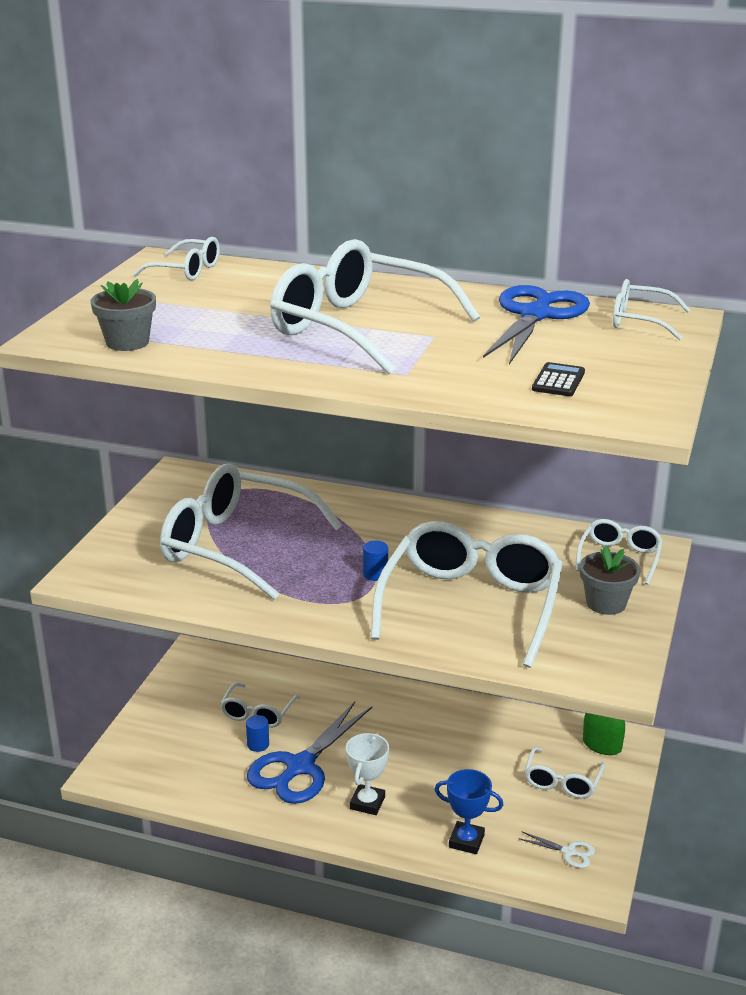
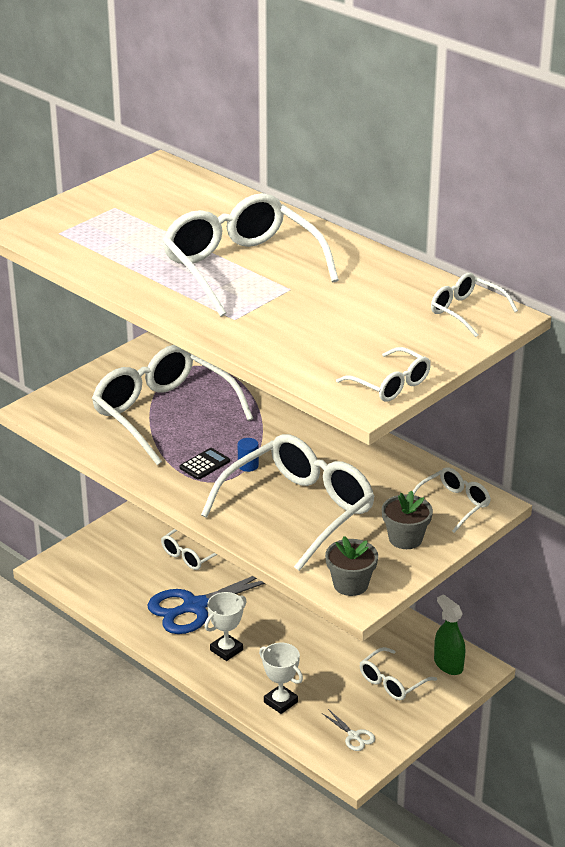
camera: 25 degrees right, 5 degrees up
(127, 342) = (67, 244): grey flower pot -> grey flower pot (350, 584)
(186, 271) = (167, 182): white glasses -> white glasses (390, 384)
(258, 744) = (175, 580): blue cylinder -> none
(466, 841) = (280, 702): blue trophy -> white trophy
(536, 315) = (389, 287): blue scissors -> none
(558, 381) = (338, 352): black calculator -> black calculator (204, 464)

